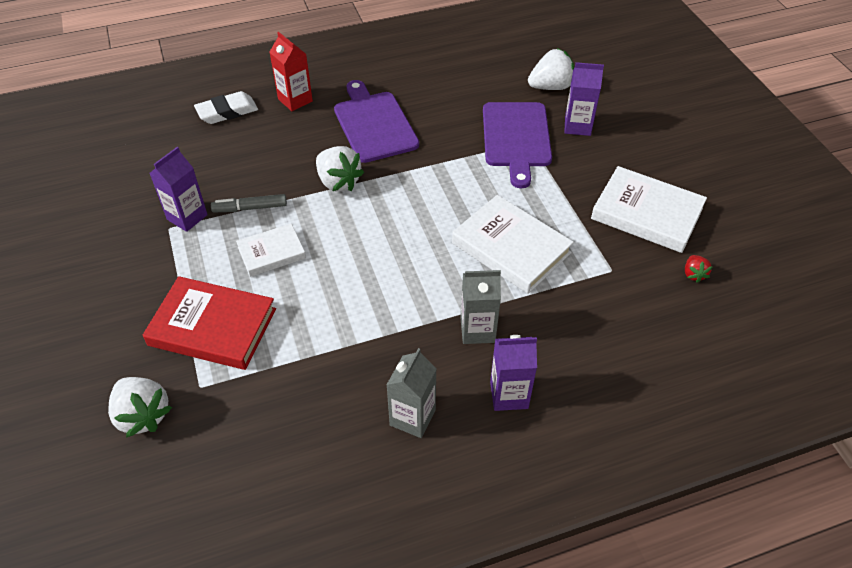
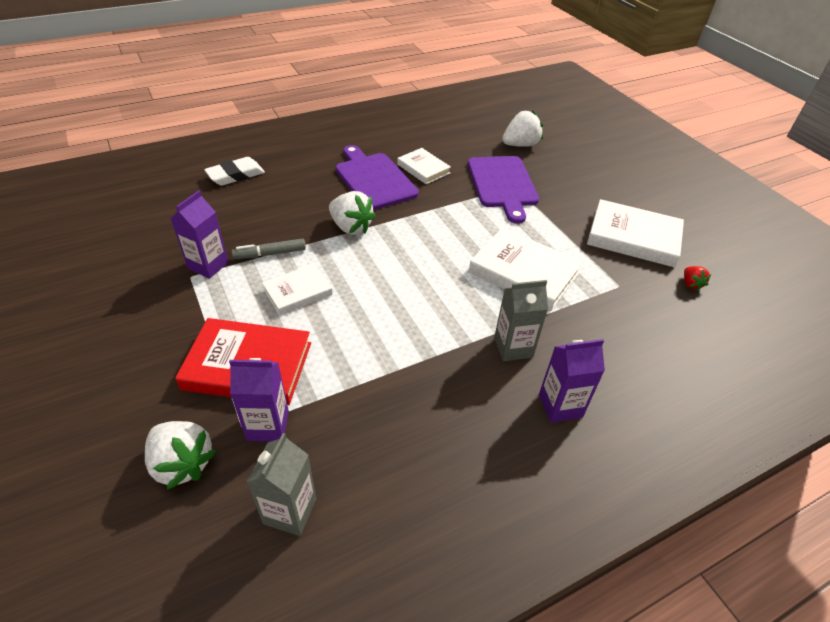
camera: 10 degrees left, 5 degrees down
(295, 100) = (298, 163): red carton -> none
(412, 417) = (471, 437): grey carton -> grey carton (290, 511)
(431, 113) = (423, 169): none -> white book
(577, 126) = (552, 173): purple carton -> purple carton (268, 425)

